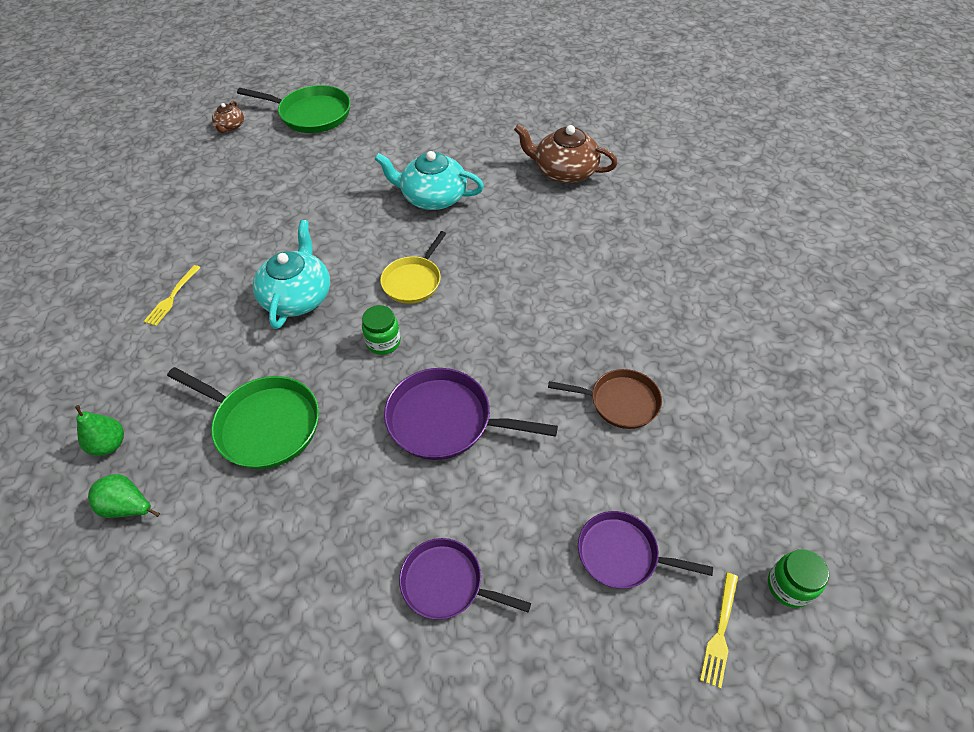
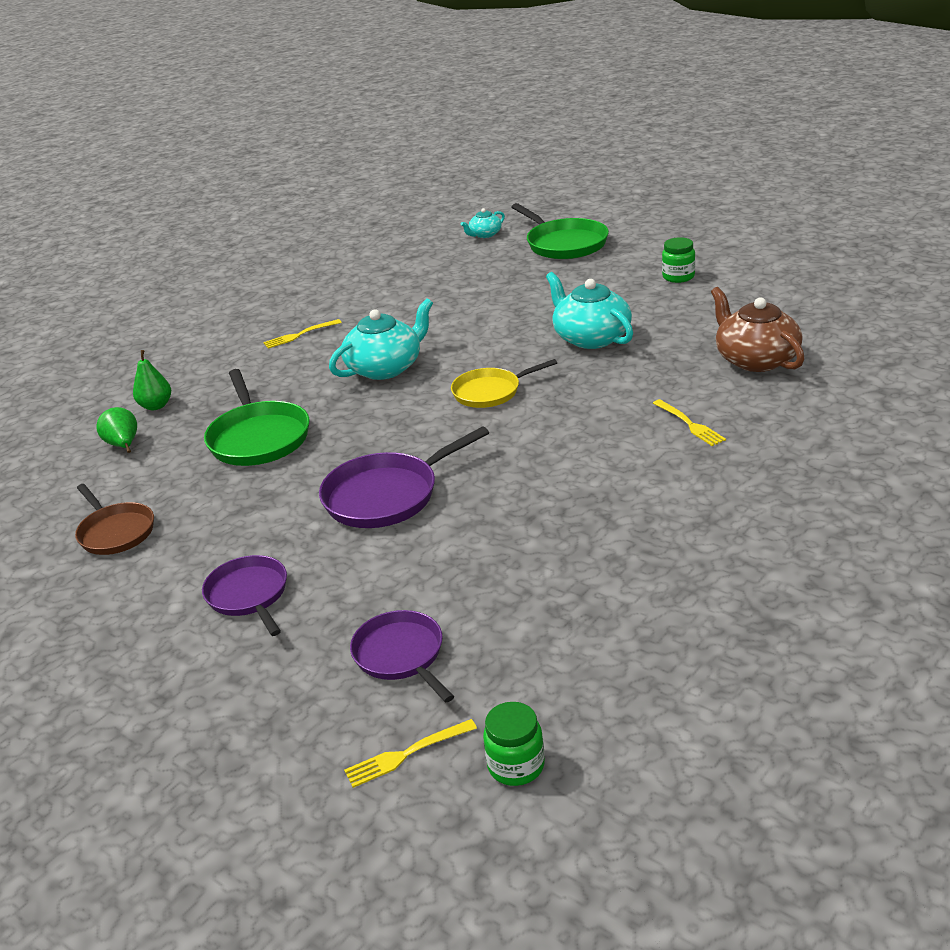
camera: 45 degrees right, 20 degrees down
(230, 126) = (485, 234): brown teapot -> turquoise teapot
(383, 342) = (409, 424): green jar -> green jar (678, 277)
(445, 420) = (386, 496): purple pan -> purple pan turned 90 degrees counterclockwise
(583, 245) = (689, 424): none -> yellow fork
(620, 402) = (553, 555): brown pan -> brown pan (116, 532)

